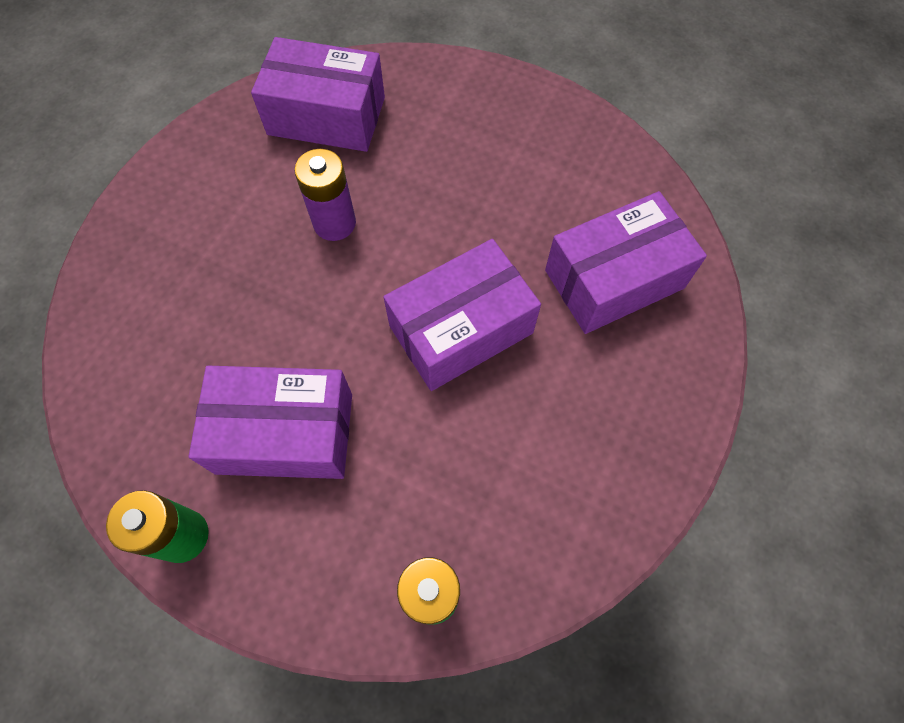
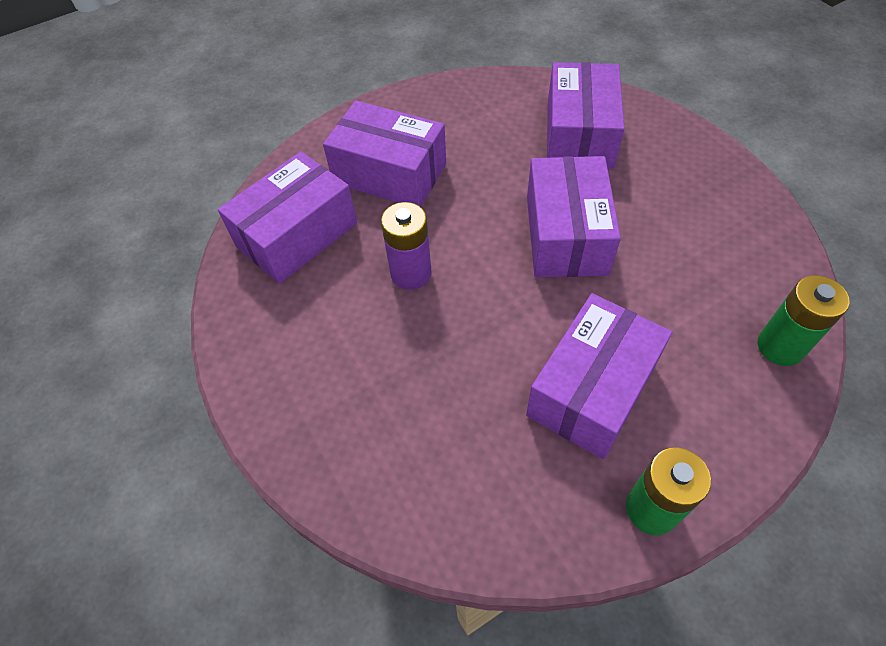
camera: 55 degrees left, 10 degrees down
(444, 143) = (389, 173): none -> purple box

